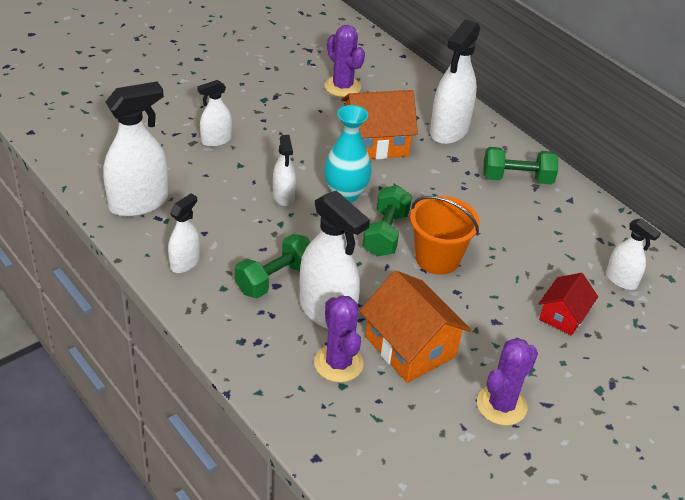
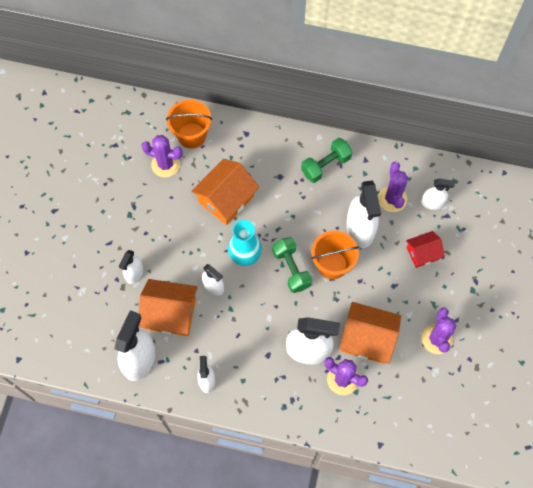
camera: 35 degrees left, 25 degrees up
(214, 189) = (170, 313): none -> orange house
(275, 279) = (263, 351): green dumbbell -> none
(393, 82) = (191, 135): none -> orange bucket
(449, 130) = (258, 154): white spray bottle -> white spray bottle (360, 229)
(563, 315) = (422, 253): red house -> red house turned 75 degrees clockwise
(571, 248) = (392, 199): none -> purple cactus

